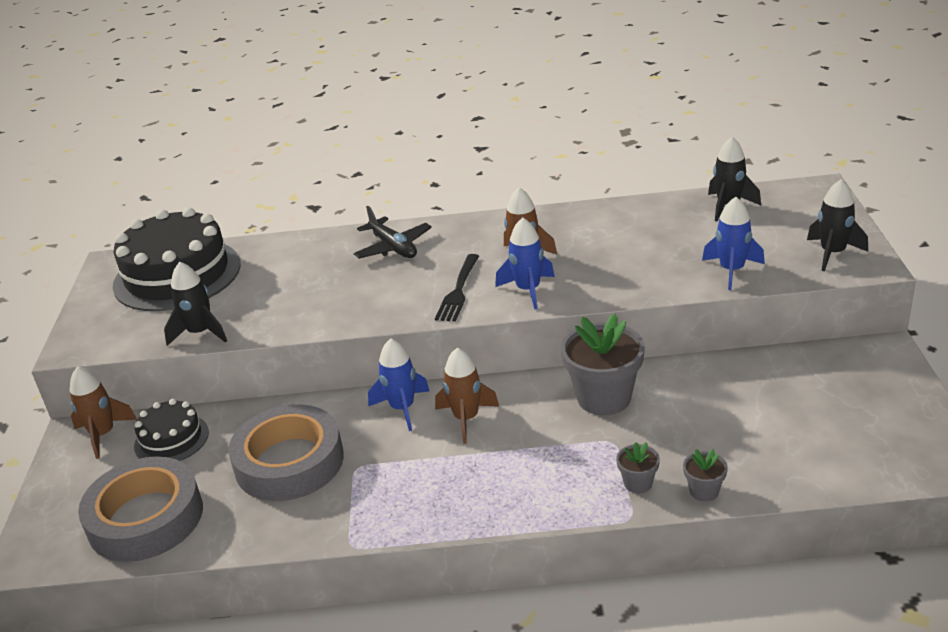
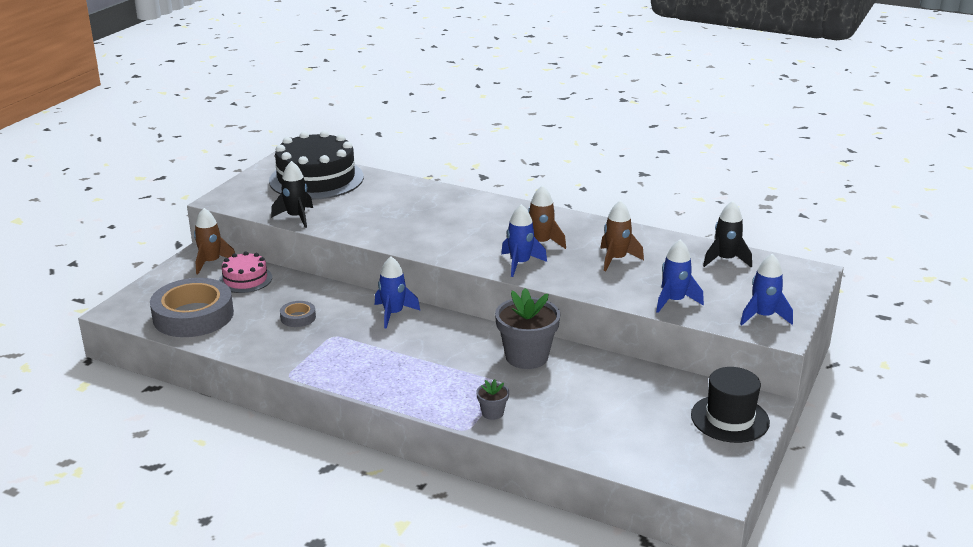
camera: 25 degrees right, 5 degrees down
(171, 439) = (245, 279): black cake -> pink cake
(289, 462) = (298, 317): grey tape -> grey tape, size x0.44
(393, 247) = (463, 207): black plane -> none
(458, 290) = (475, 248): black fork -> none
(466, 419) = (426, 335): brown rocket -> brown rocket (616, 259)
(704, 491) = (529, 434): grey flower pot -> none
(832, 253) = (763, 316): black rocket -> blue rocket
(874, 379) = (729, 419): none -> black hat

